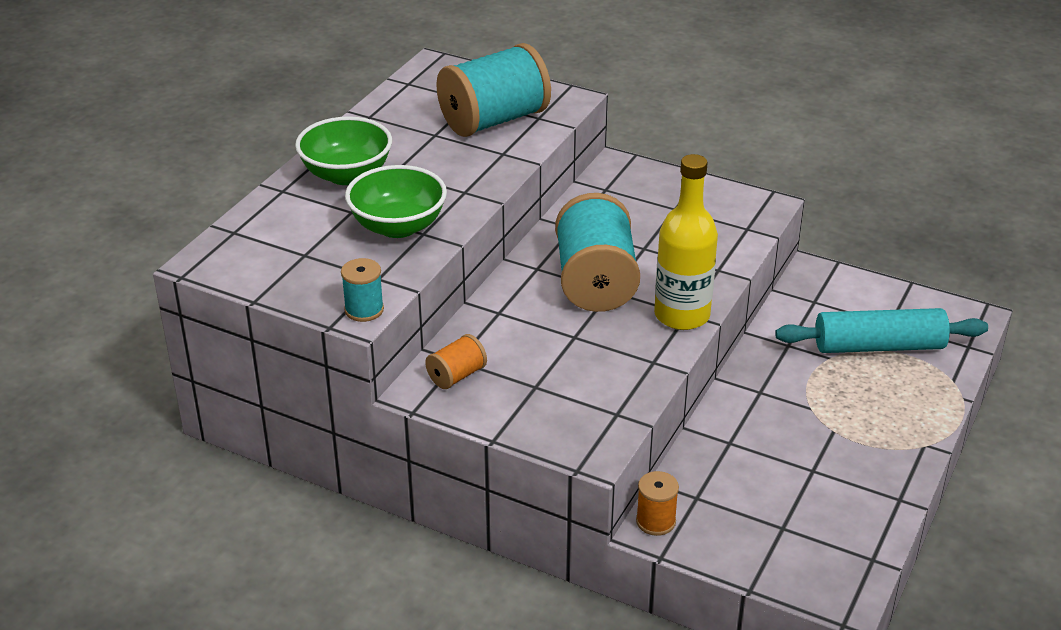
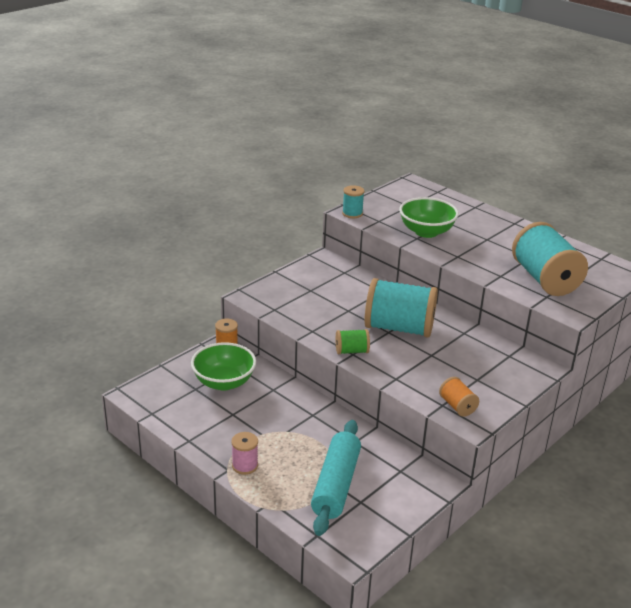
camera: 105 degrees right, 5 degrees down
(346, 174) = (487, 225): green bowl -> green bowl (224, 382)
(456, 376) = (331, 269): orange spool -> orange spool (457, 406)
(682, 315) = (351, 351): yellow bottle -> green spool
(906, 430) = (245, 465): none -> pink spool

